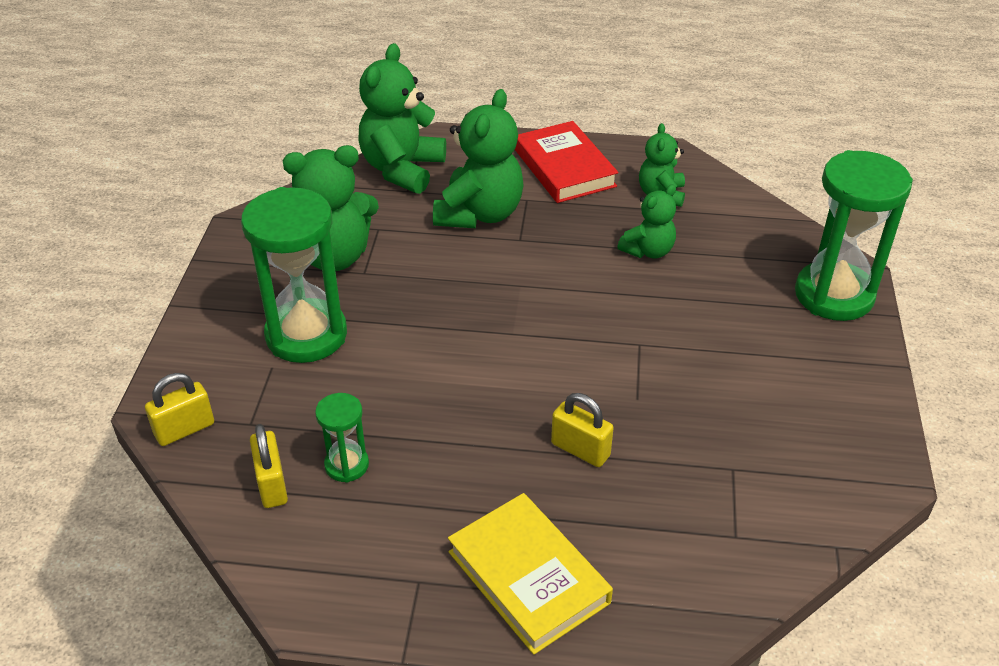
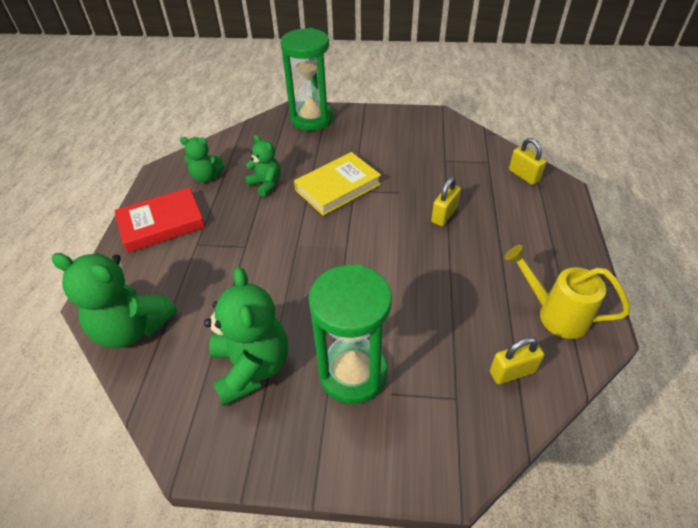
camera: 90 degrees left, 5 degrees up
(184, 429) = (472, 449): yellow padlock -> yellow padlock (523, 175)
(347, 465) = (483, 328): green hourglass -> none
(356, 556) = (555, 314): none -> yellow watering can
(479, 214) = (209, 271): green teddy bear -> none
(528, 577) = (540, 235): yellow book -> yellow book (338, 187)

